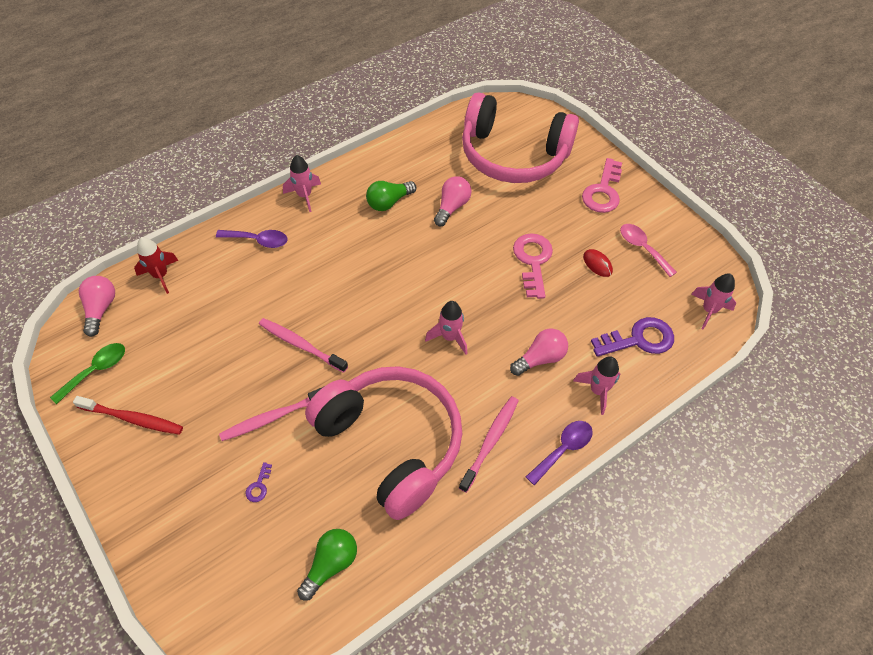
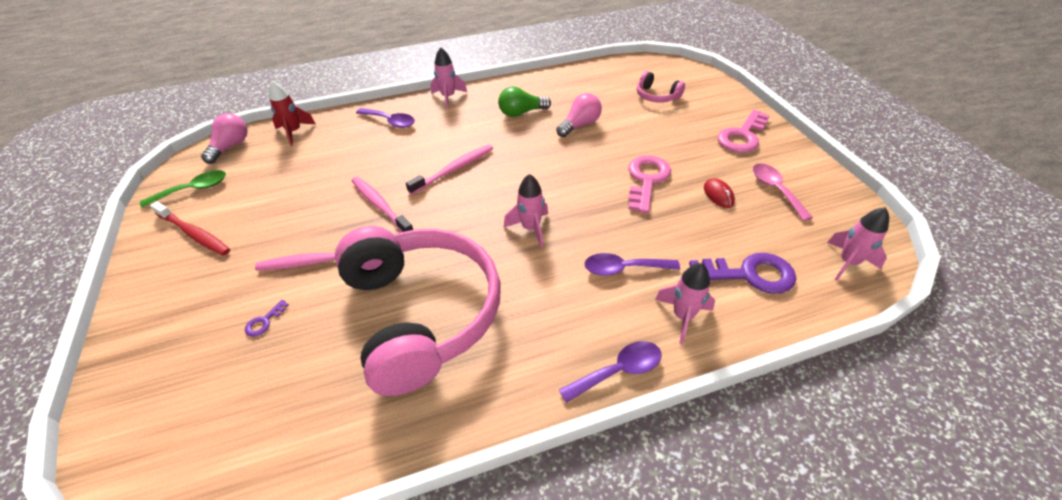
camera: 20 degrees right, 10 degrees down
(331, 564) = (286, 427): green light bulb -> none
(490, 442) = (532, 340): pink toothbrush -> pink toothbrush (454, 169)
(513, 154) = (656, 96): pink headphones -> pink headphones, size x0.40
(540, 358) = (623, 268): pink light bulb -> purple spoon

